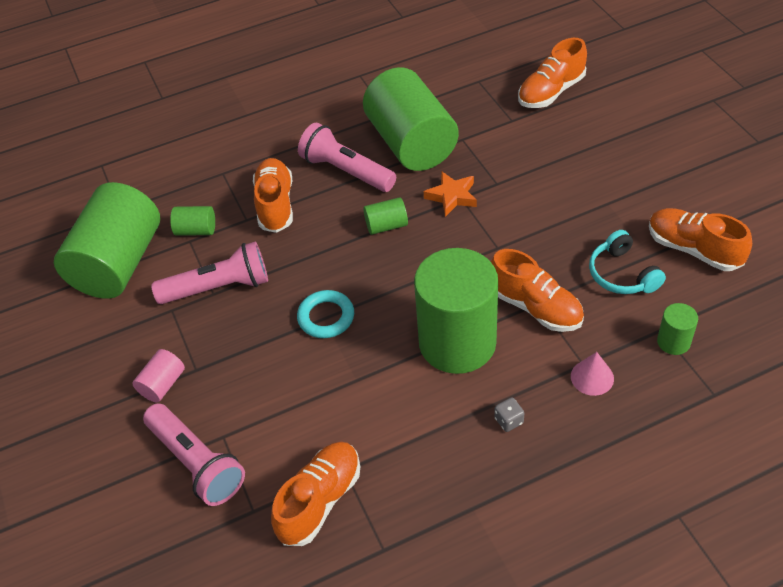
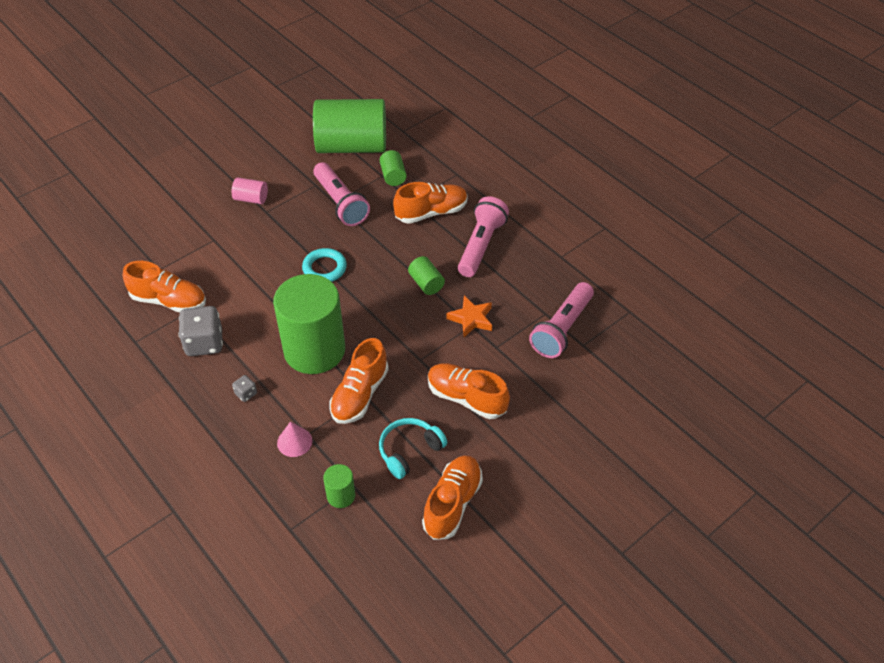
camera: 70 degrees right, 0 degrees up
(196, 462) = (192, 232): pink flashlight -> pink flashlight (562, 329)
(411, 143) = (528, 280): green cylinder -> none
(411, 461) = (204, 343): none -> grey dice
(551, 92) = (635, 369): orange shoe -> orange shoe (466, 398)

